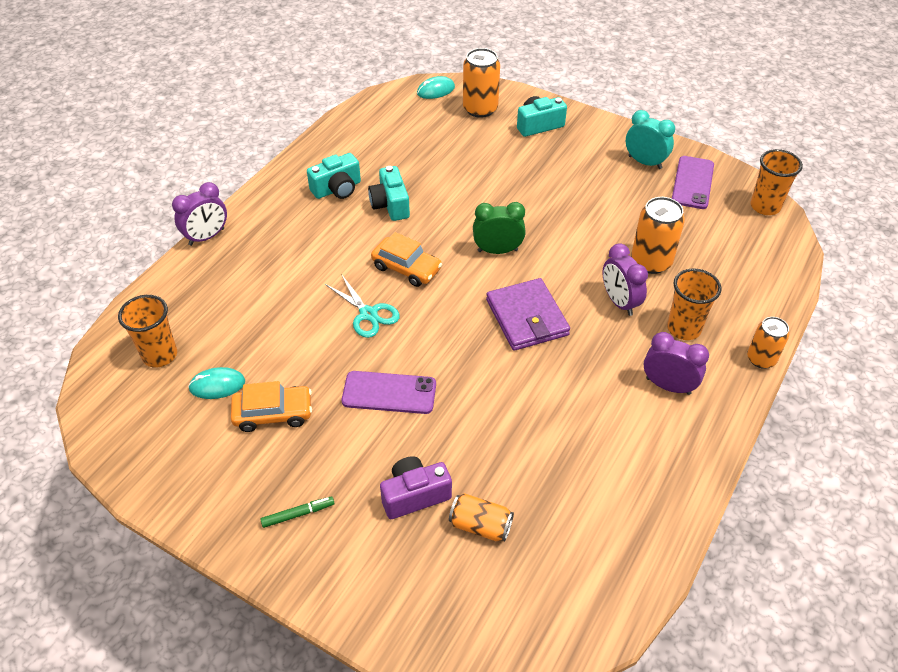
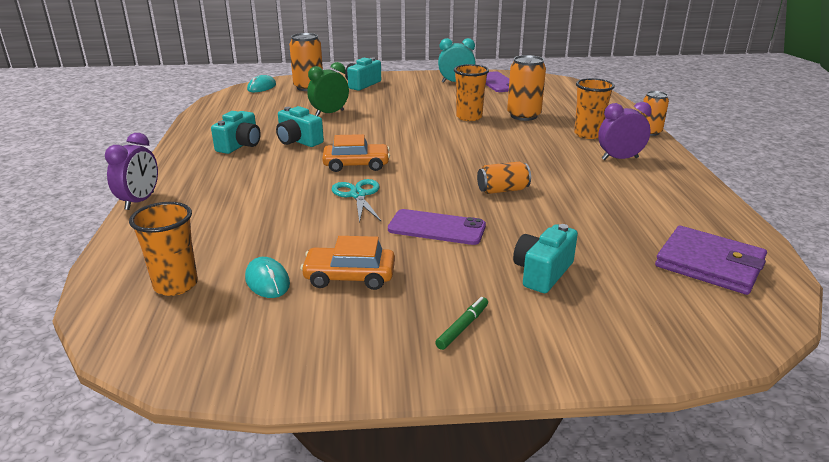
camera: 35 degrees left, 20 degrees down
(217, 385) = (267, 281): turquoise mouse -> turquoise mouse turned 75 degrees counterclockwise
(273, 413) = (349, 277): orange car -> orange car turned 135 degrees counterclockwise
(368, 314) = (358, 195): turquoise scissors -> turquoise scissors turned 120 degrees counterclockwise
(389, 393) = (436, 228): purple phone -> purple phone turned 45 degrees clockwise
(414, 495) = (542, 272): purple camera -> turquoise camera
(480, 525) = (616, 267): orange can -> orange can (502, 190)
(497, 250) = (414, 138): green clock -> green clock (329, 113)
(527, 317) = (483, 160): purple wallet -> purple wallet (709, 264)
(619, 302) = (532, 136): purple clock -> none
(765, 206) = (552, 81): orange cup -> orange cup (469, 117)

